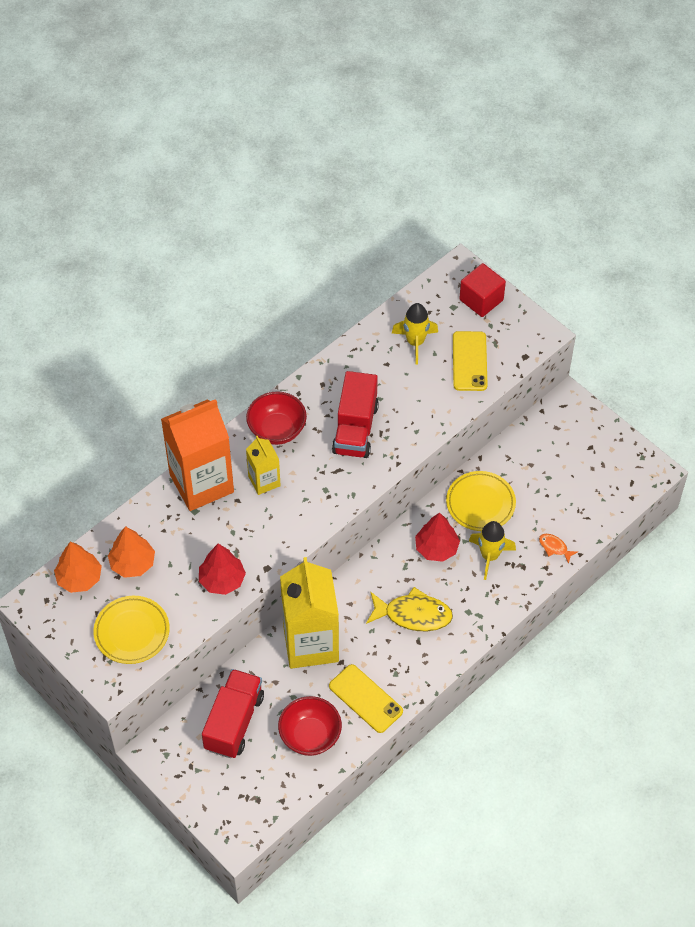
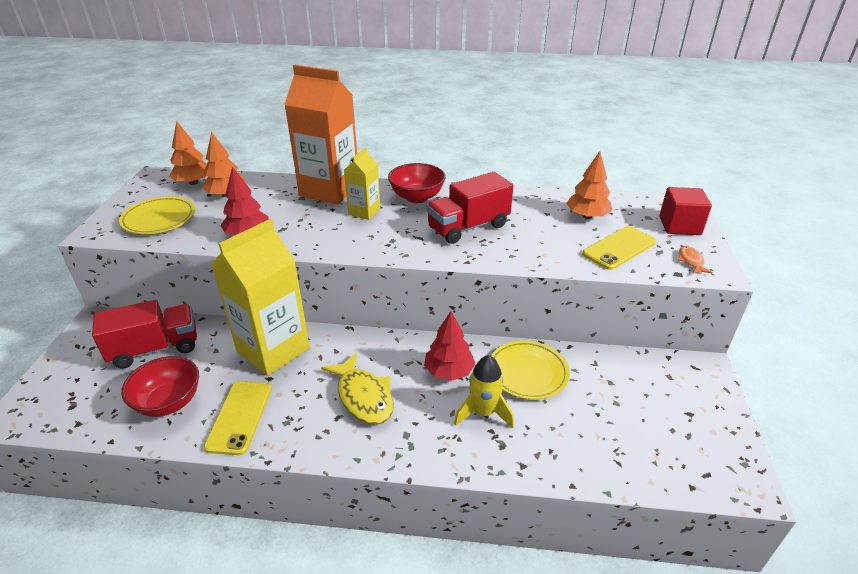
camera: 50 degrees right, 20 degrees down
(415, 342) = (587, 216): yellow rocket -> orange tree
(554, 547) = (552, 458): orange fish -> orange fish (691, 261)

